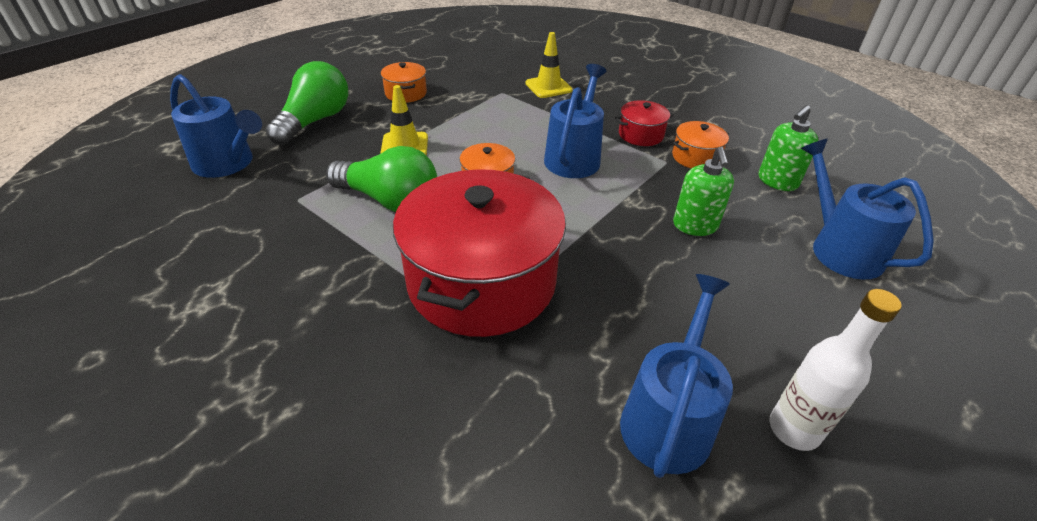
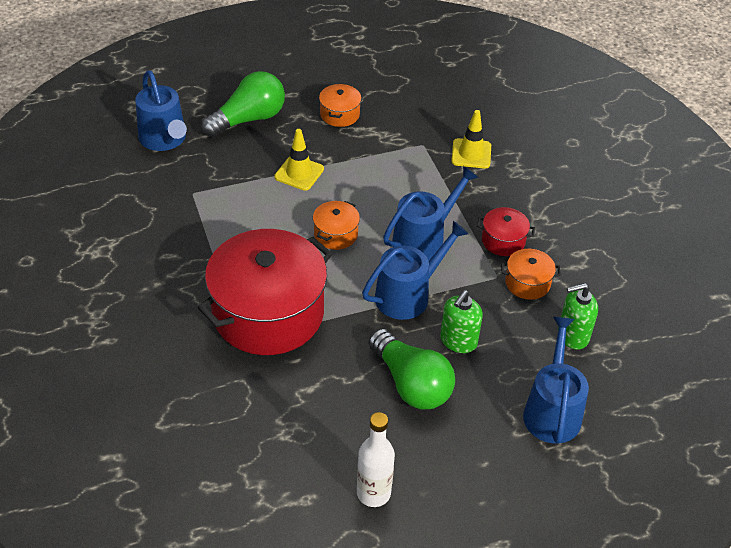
camera: 30 degrees right, 5 degrees up
(390, 200) = (254, 221): green light bulb -> green light bulb (411, 383)
(668, 418) = (306, 449): blue watering can -> blue watering can (408, 295)

